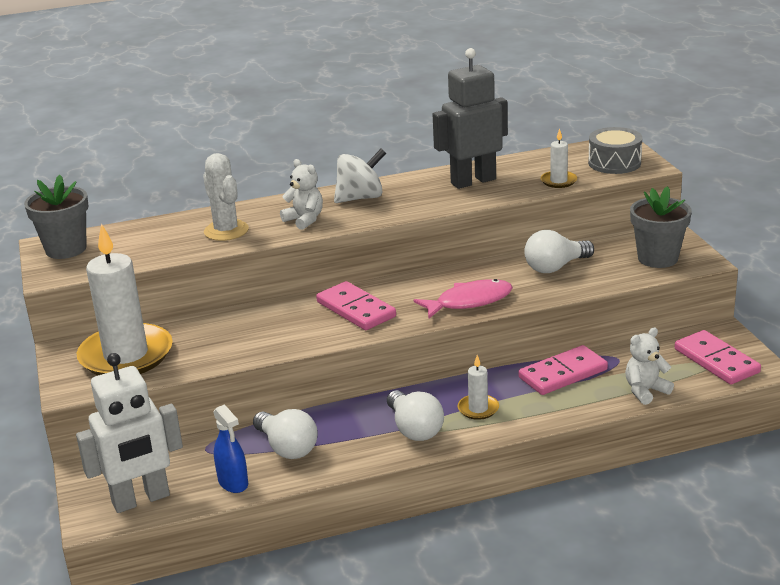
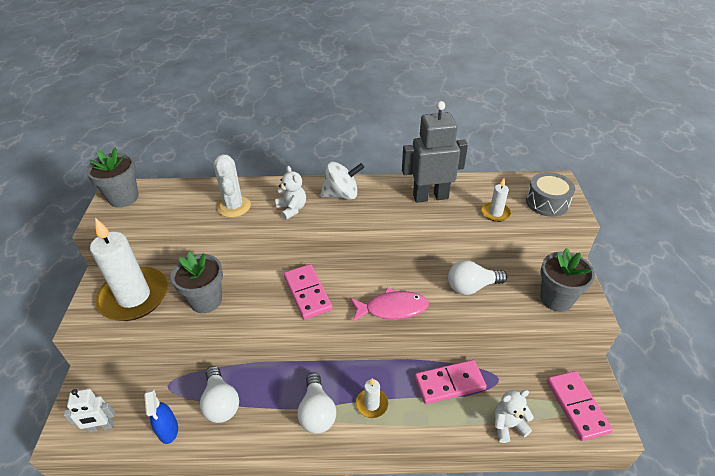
camera: 15 degrees right, 15 degrees up
(141, 500) = (101, 427): white robot -> white robot, size x0.56
(227, 340) = (206, 300): none -> grey flower pot

